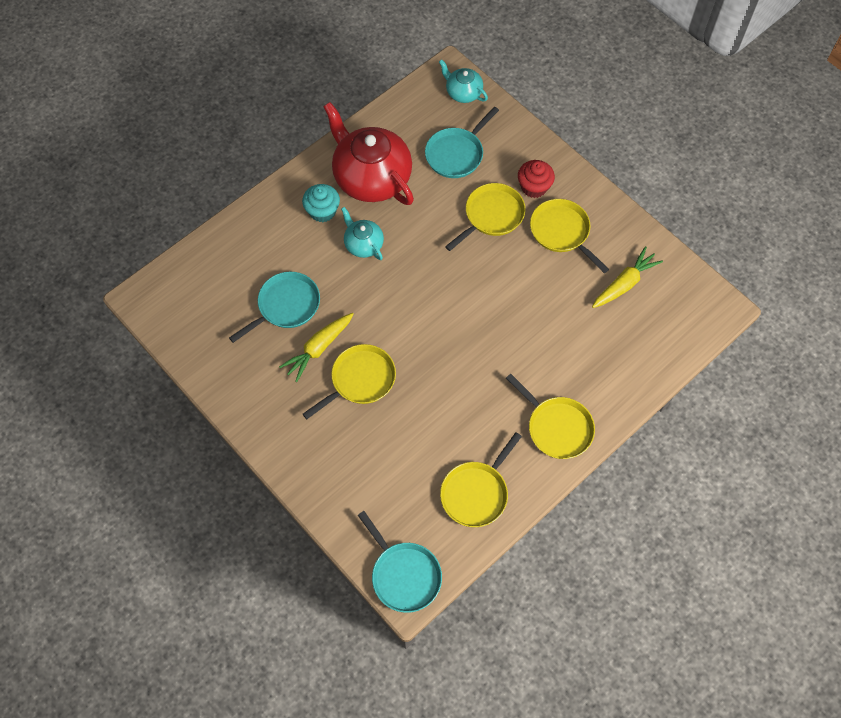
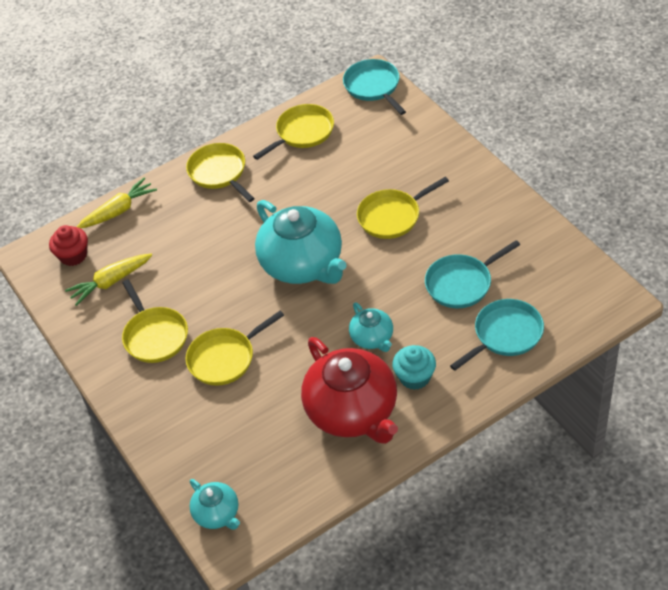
camera: 165 degrees left, 15 degrees down
(318, 348) = (430, 244): yellow carrot -> yellow carrot (119, 211)
(441, 316) = (303, 264): none -> turquoise teapot
(456, 154) = (246, 432): turquoise pan -> turquoise pan (505, 334)
(534, 187) = (168, 386): red cupcake -> red cupcake (73, 255)

